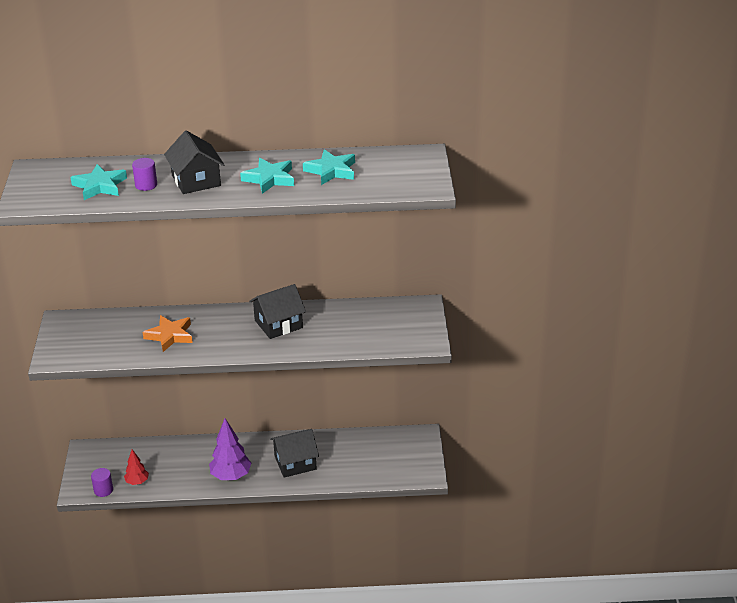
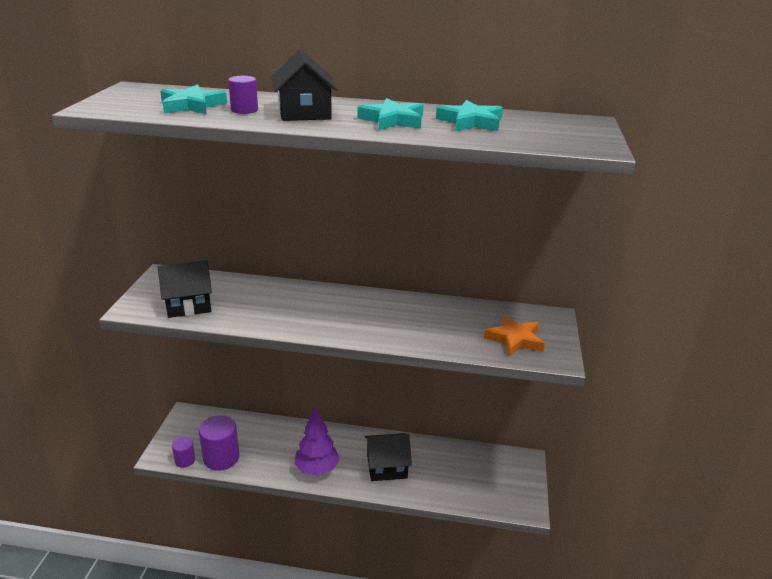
camera: 10 degrees right, 5 degrees down
(137, 482) = (221, 458): red tree -> purple cylinder
(170, 335) = (265, 305): orange star -> orange star (515, 339)
(278, 324) = (386, 311): black house -> black house (188, 304)

